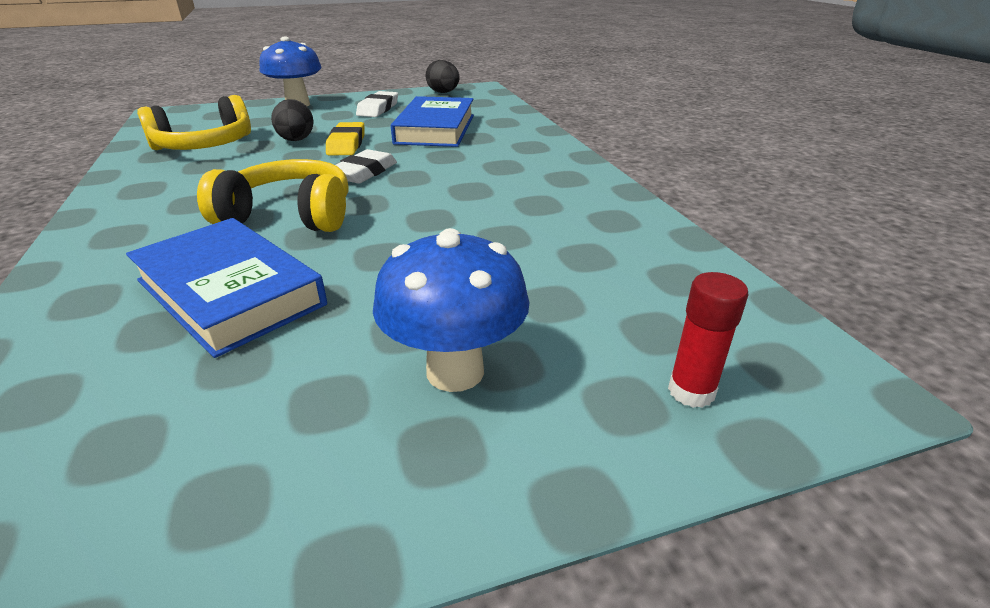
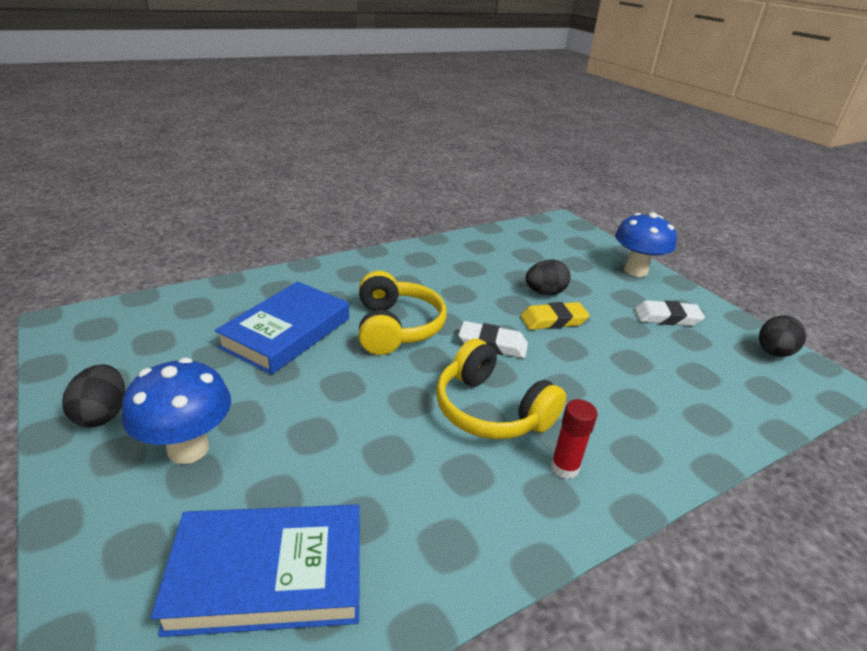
camera: 75 degrees right, 0 degrees up
(205, 146) = (506, 257): yellow headphones -> yellow headphones (491, 410)
(326, 487) = (102, 414): none -> black egg
(435, 129) = (636, 367): blue book -> blue book (268, 574)
(691, 391) = (136, 597): red glue stick -> red glue stick (564, 467)

